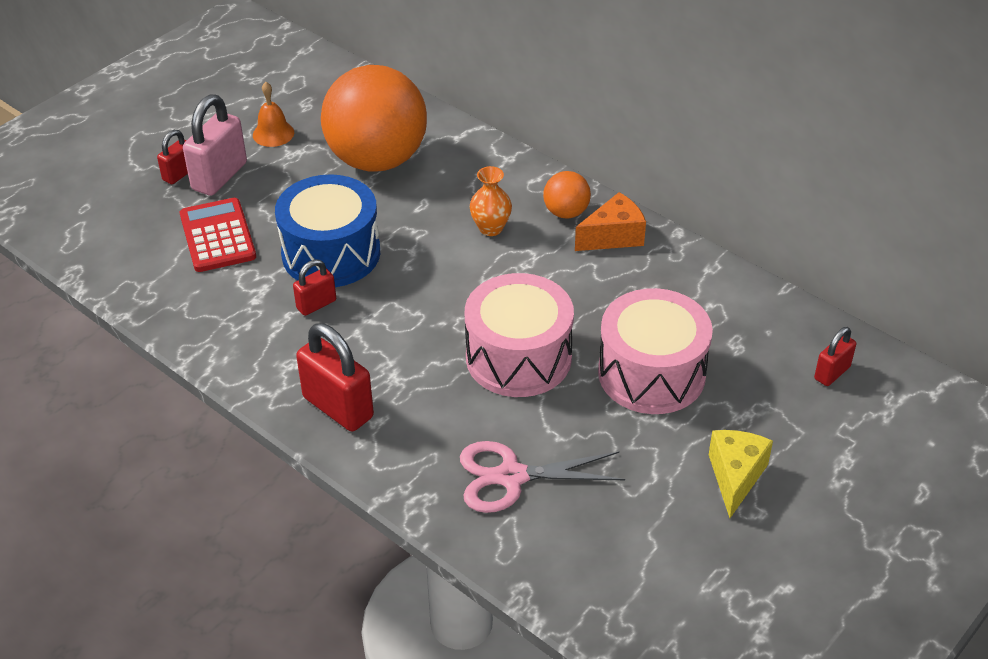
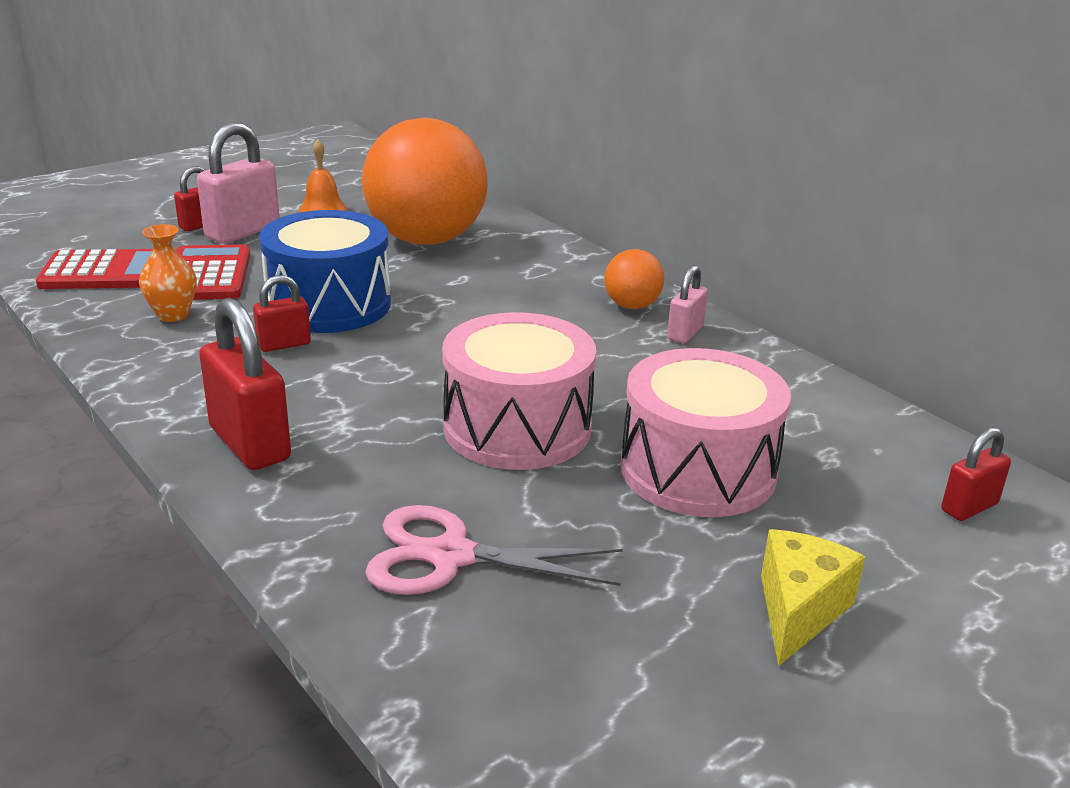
camera: 10 degrees right, 15 degrees down
(131, 248) = (104, 272): none -> red calculator
(491, 228) = (533, 307): orange vase -> orange vase (173, 315)
(613, 236) = (685, 333): orange cheese -> pink padlock

